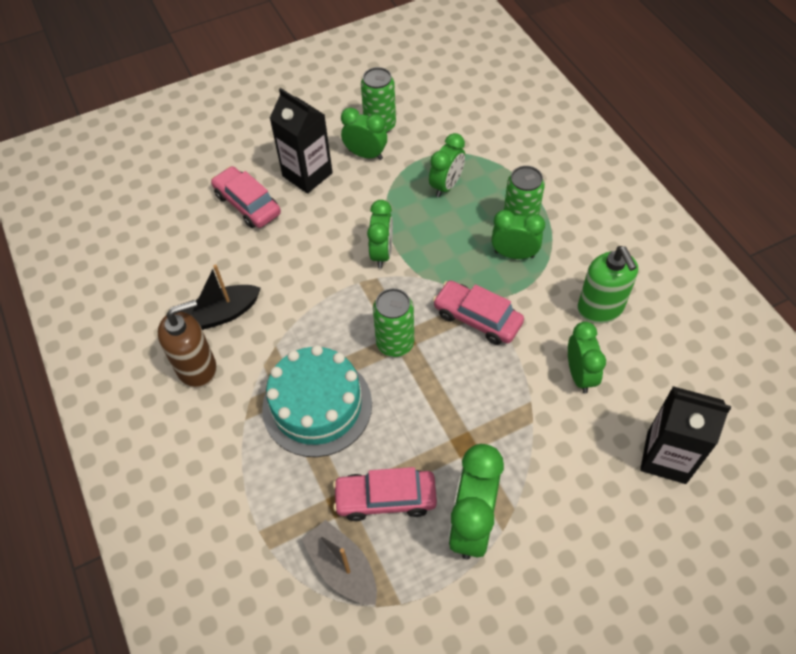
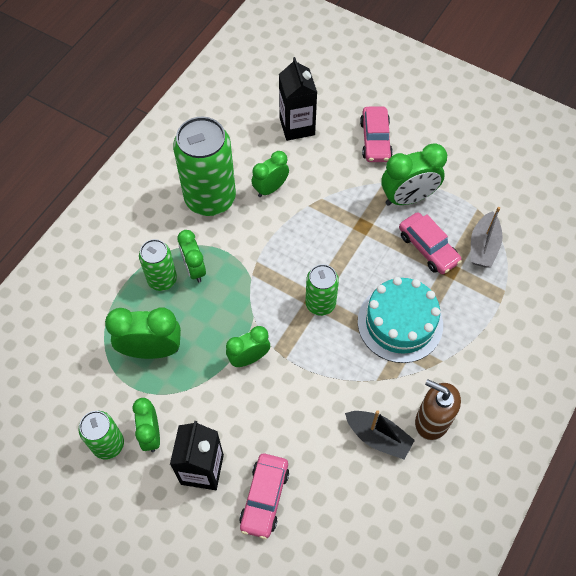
camera: 125 degrees left, 5 degrees up
(446, 185) = (151, 350): green clock -> green clock, size x1.53
(477, 318) = (266, 264): pink car -> pink car (375, 140)
(600, 308) = (210, 198): green soap dispenser -> green can

